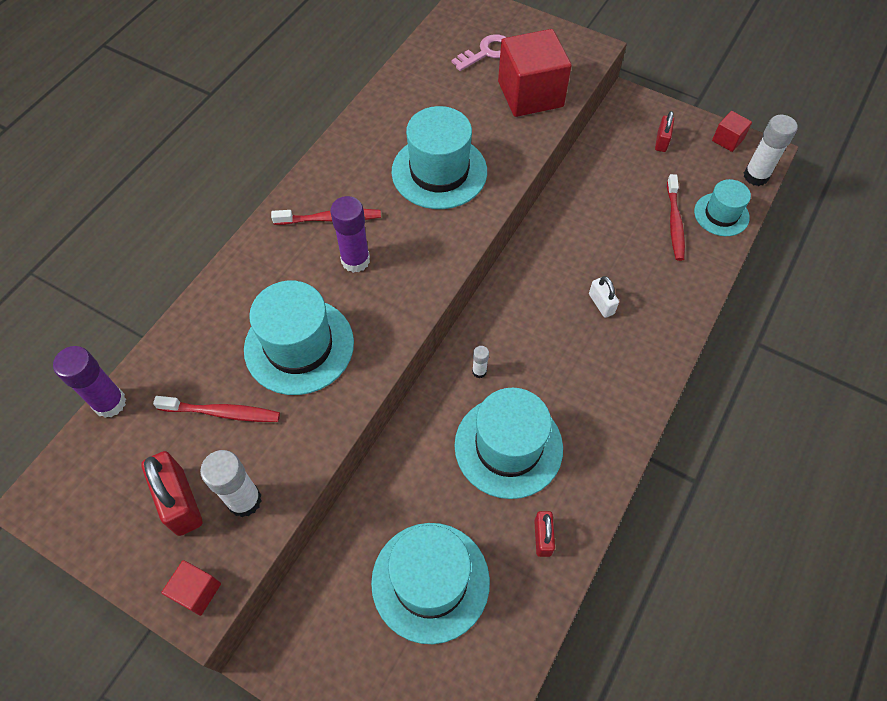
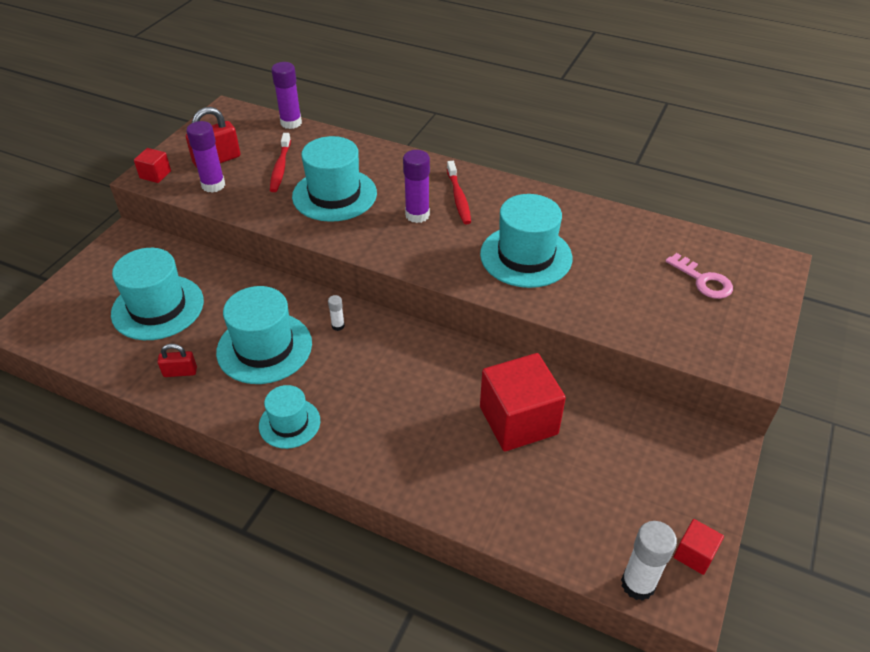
camera: 85 degrees right, 15 degrees down
(244, 500) = (213, 185): white glue stick -> purple glue stick
(530, 94) = (653, 316): red cube -> red cube (518, 420)
(601, 304) = (417, 414): white padlock -> none
(661, 141) = (665, 477): red padlock -> none
(674, 222) = (538, 485): red toothbrush -> none
(721, 214) = (561, 536): turquoise hat -> turquoise hat (289, 423)

